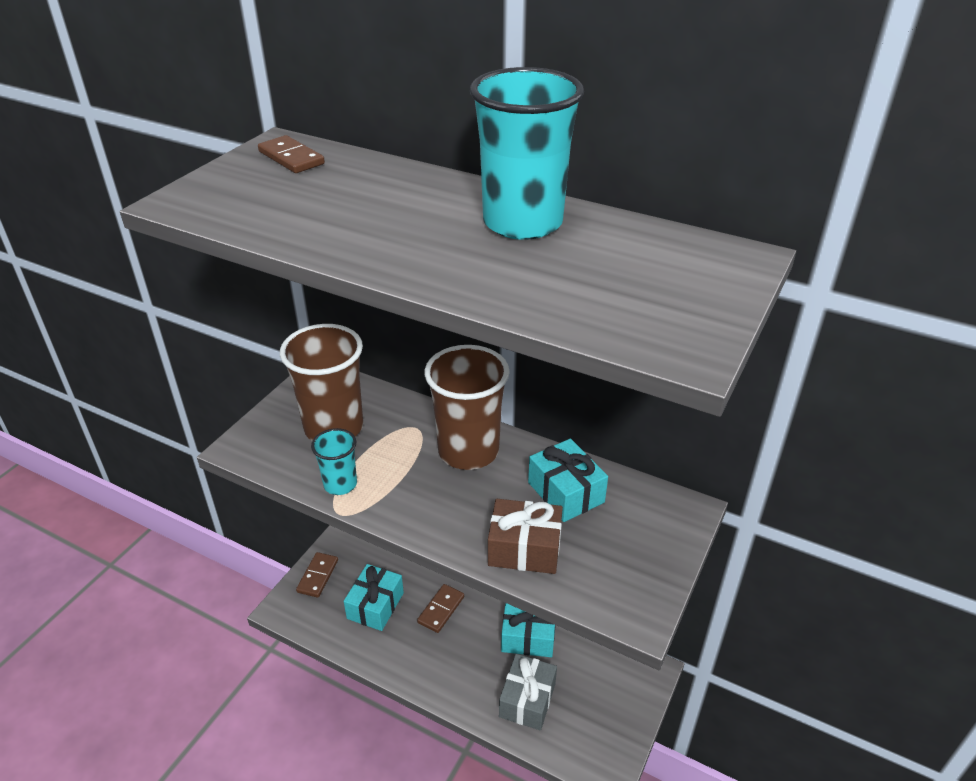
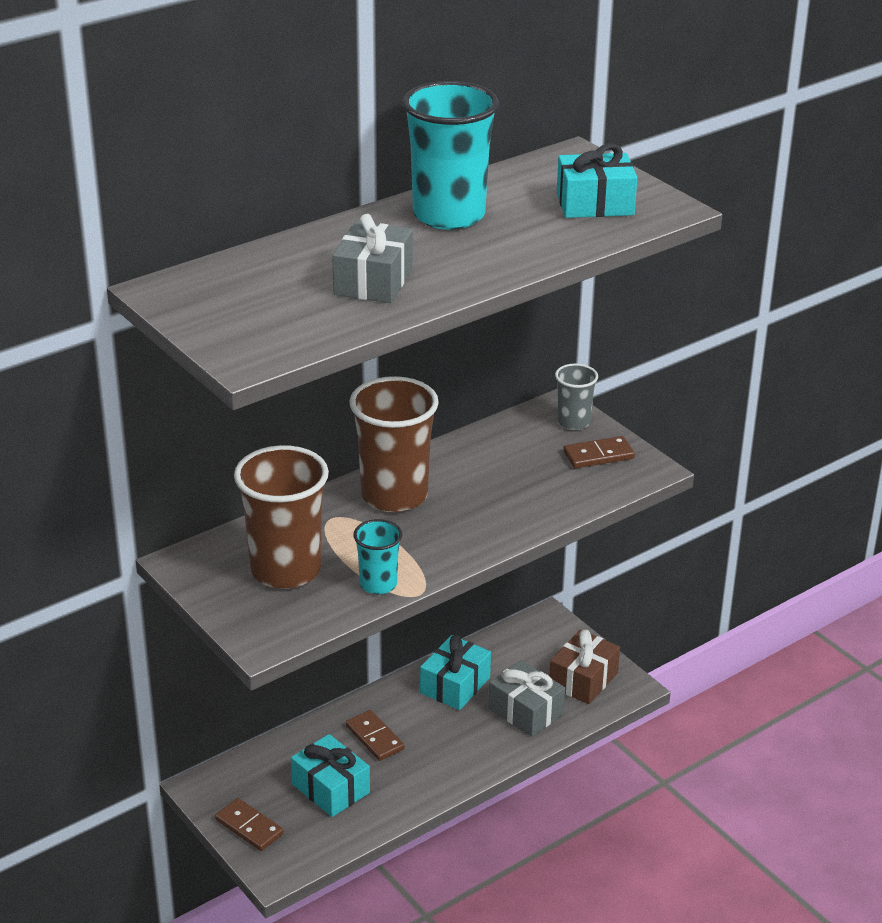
camera: 65 degrees left, 5 degrees down
(291, 158) = (206, 289): brown domino -> brown domino (598, 455)
(355, 219) = (373, 281): none -> grey gift
(524, 549) = (542, 501): brown gift -> brown gift (583, 679)
(566, 492) = (492, 459): turquoise gift -> turquoise gift (595, 204)
(670, 529) = (573, 422): none -> grey cup

